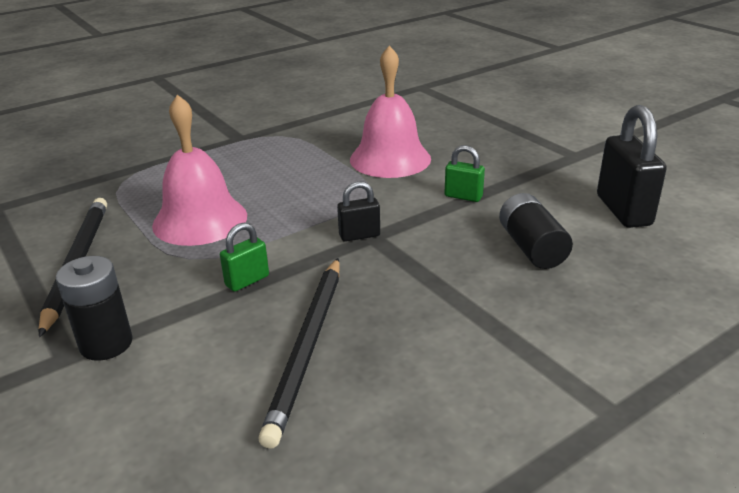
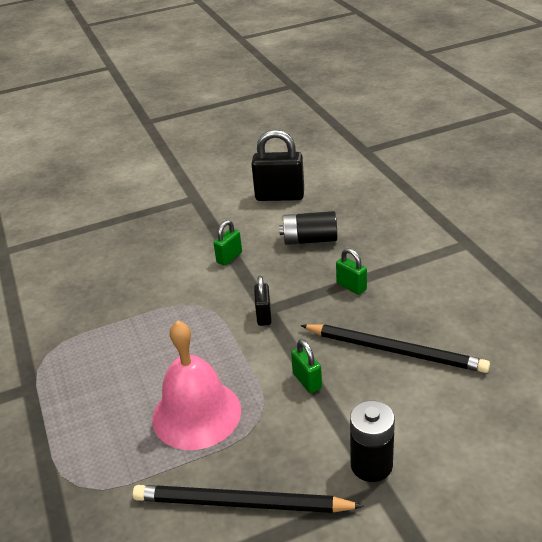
camera: 75 degrees left, 5 degrees up
(390, 159) = (145, 287): pink bell -> none
(438, 295) = (351, 287): none -> green padlock

